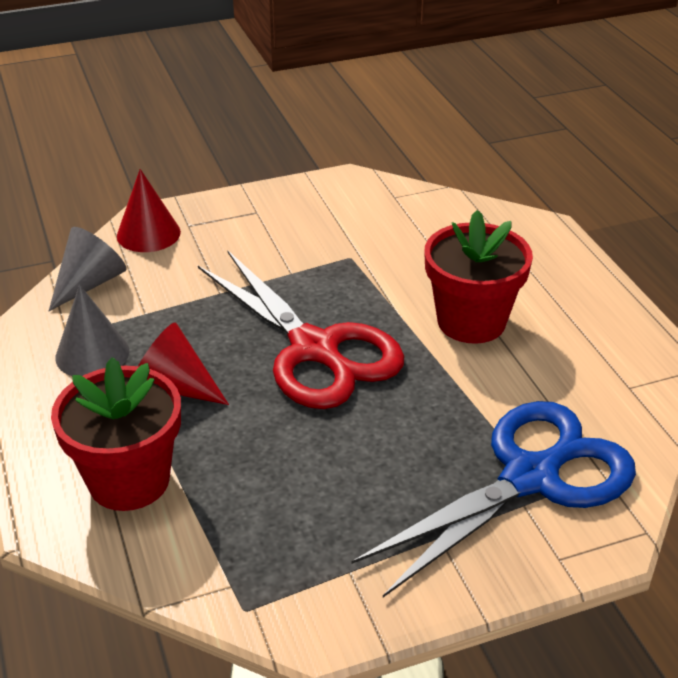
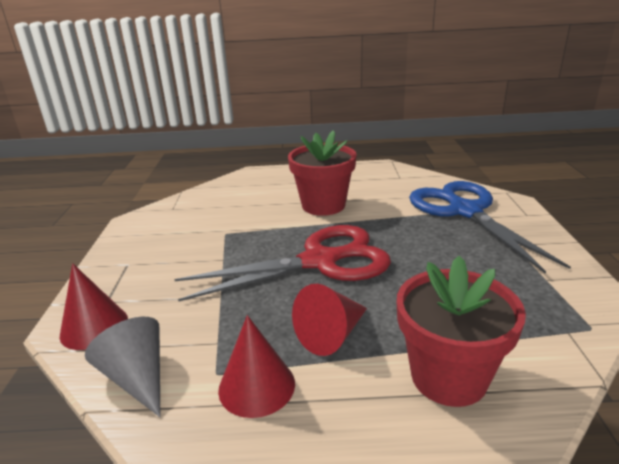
camera: 70 degrees left, 10 degrees down
(92, 354) = (256, 386): grey cone -> red cone

